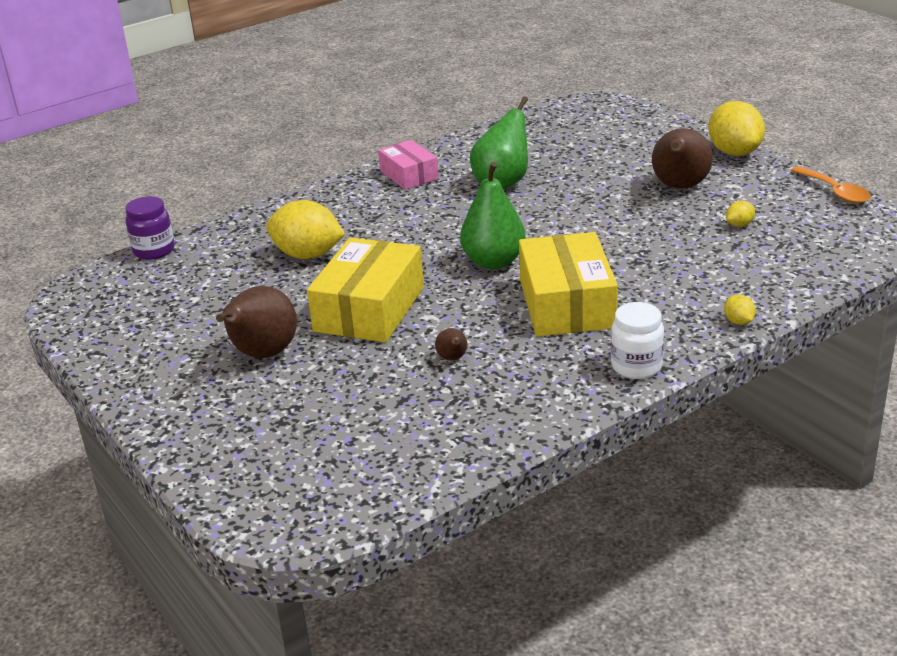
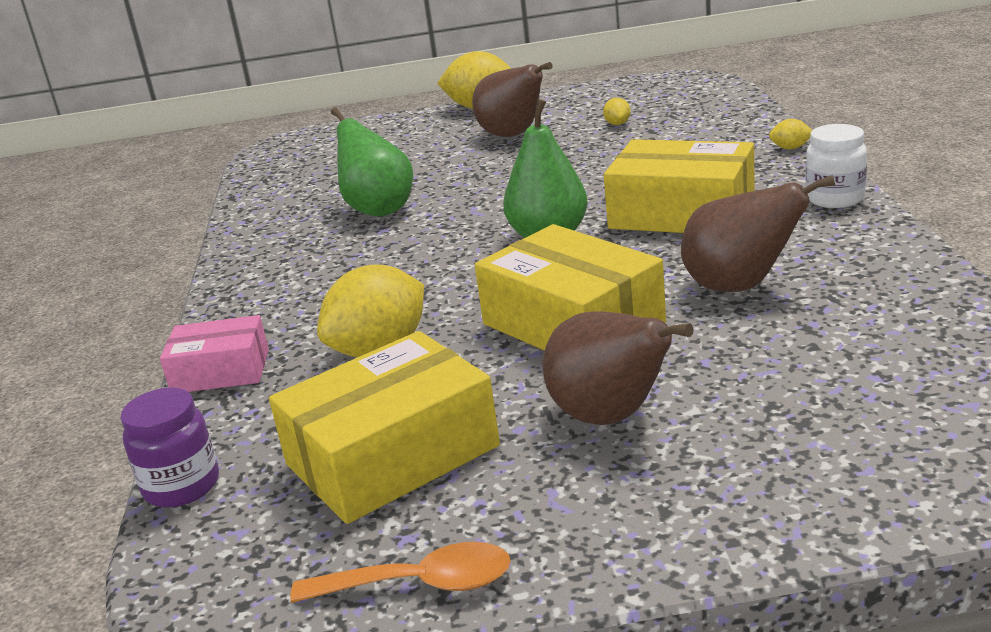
camera: 60 degrees left, 5 degrees down
(200, 298) = (392, 455): none -> yellow box
(409, 175) = (273, 258): pink box -> pink box (221, 371)
(453, 358) = (740, 286): brown pear -> brown pear, size x2.27
(835, 192) = (606, 86): orange spoon -> orange spoon (419, 584)

